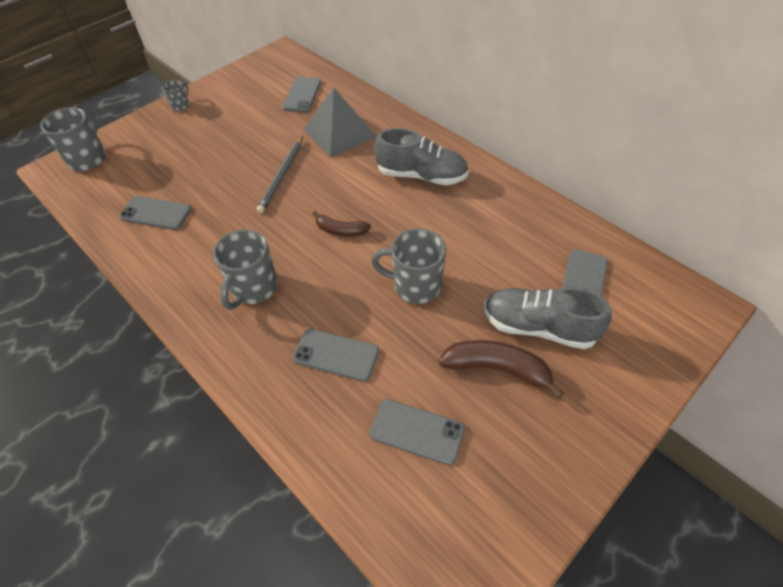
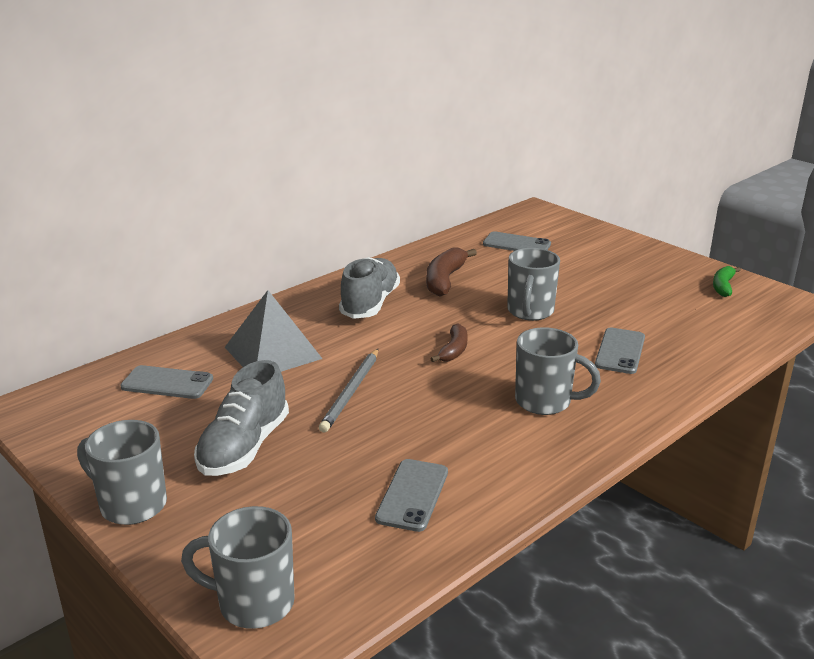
camera: 90 degrees left, 25 degrees down
(181, 105) = (131, 505): grey mug -> grey mug, size x1.93
(282, 176) = (351, 392): grey pencil -> grey pencil turned 90 degrees clockwise
(416, 431) = (683, 316): grey phone -> none
(497, 369) = (613, 282): brown banana -> brown banana (445, 280)
(507, 501) = (723, 286): none -> green banana
(538, 327) = (568, 264): grey shoe -> grey shoe (244, 447)

